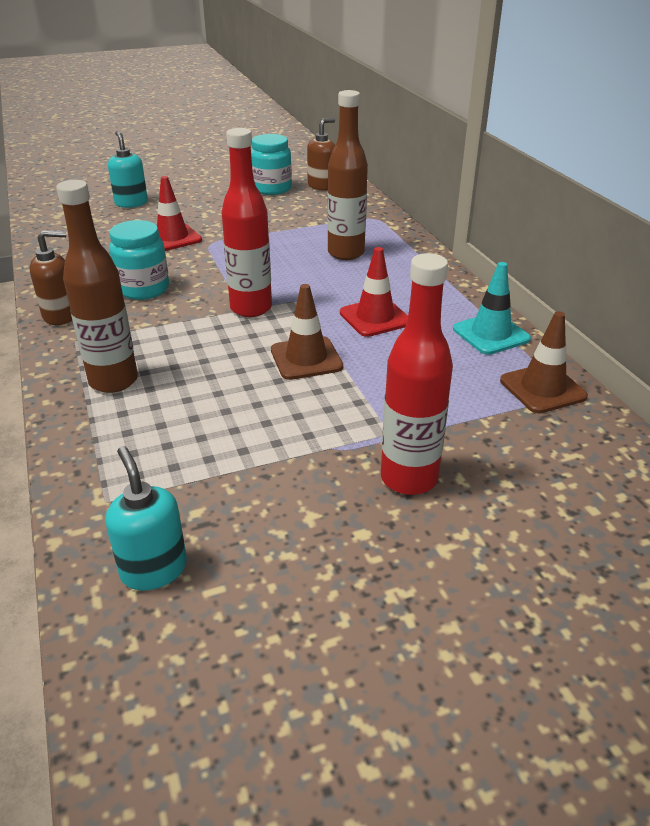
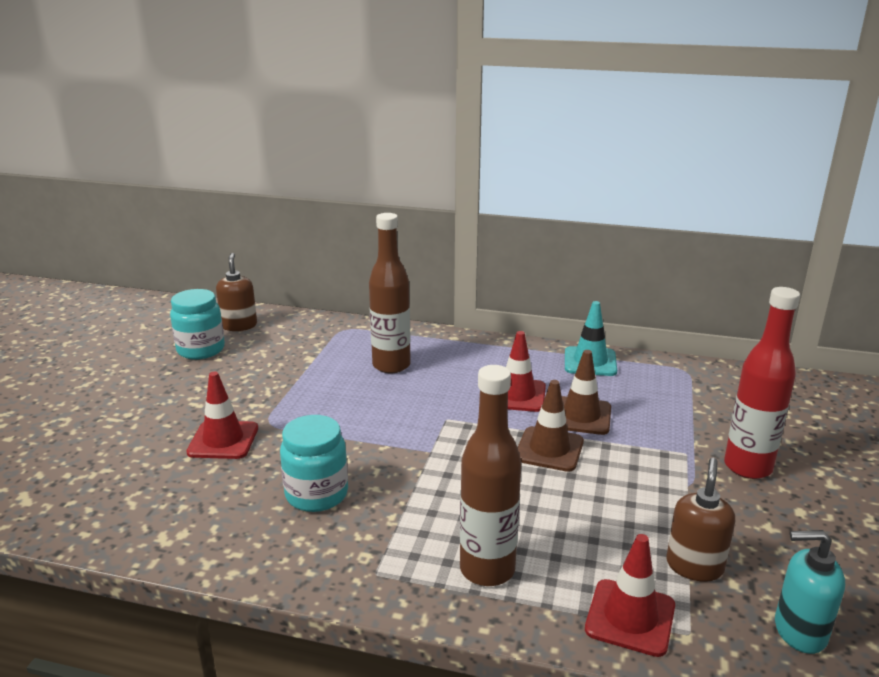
camera: 55 degrees left, 10 degrees down
(61, 315) = (307, 569): brown soap dispenser -> brown soap dispenser (694, 566)
(104, 464) = (630, 617): none -> red traffic cone
(131, 203) = (87, 438): turquoise soap dispenser -> none
(251, 308) = (433, 446): red bottle -> none
(542, 388) = (676, 374): brown traffic cone -> brown traffic cone (581, 416)

